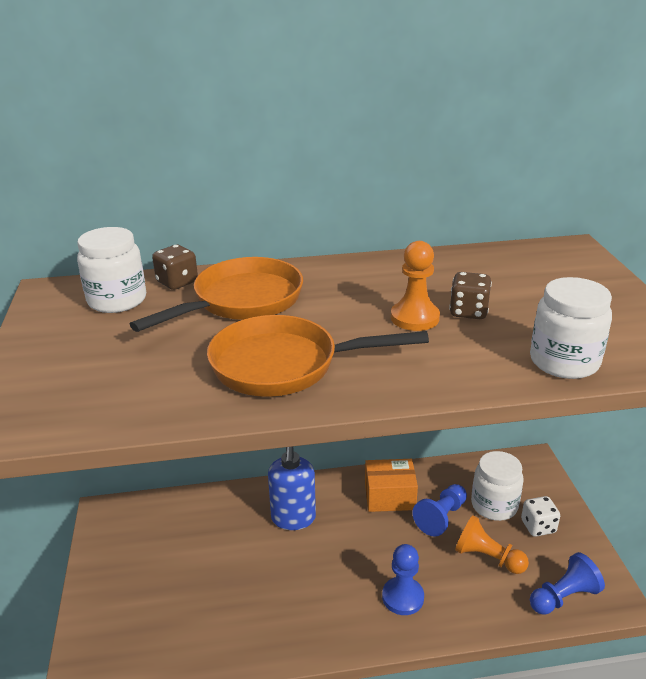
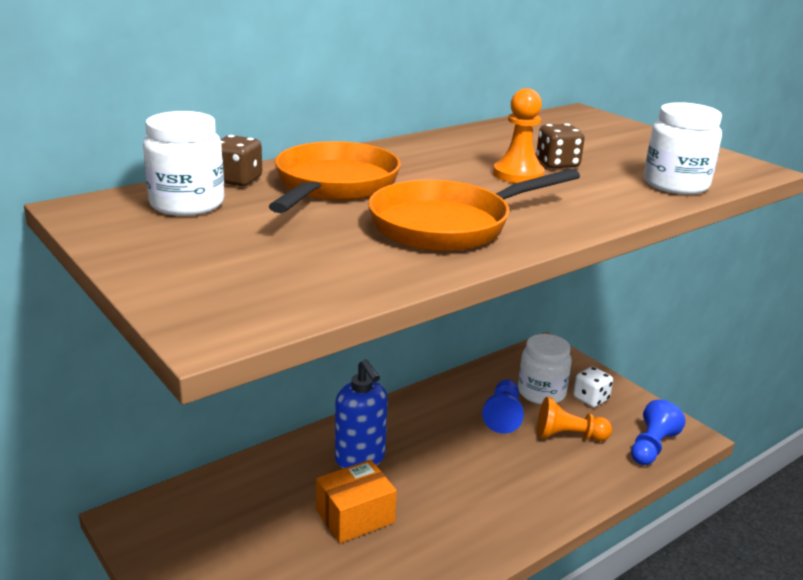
camera: 30 degrees left, 5 degrees down
(389, 496) = (442, 411): orange box -> orange box (355, 516)
(403, 597) = (521, 492): blue pawn -> none

